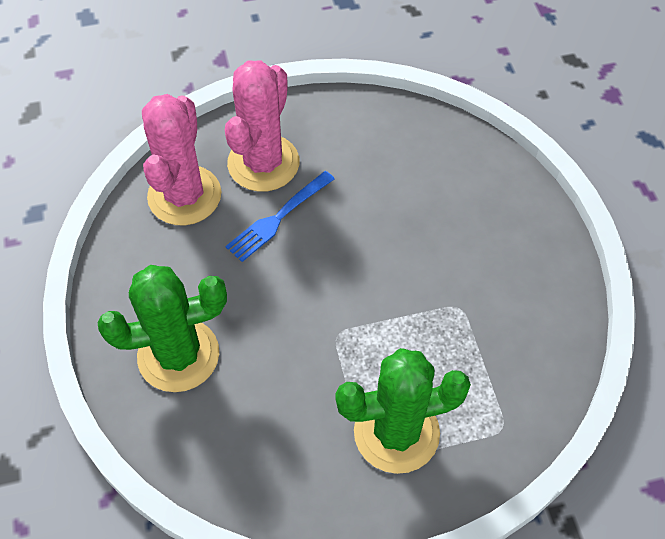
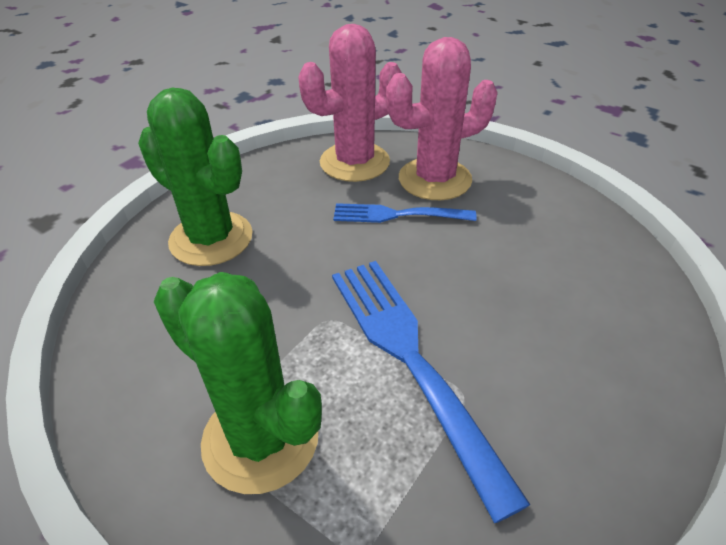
camera: 50 degrees right, 15 degrees down
(413, 314) = (412, 360): none -> blue fork

